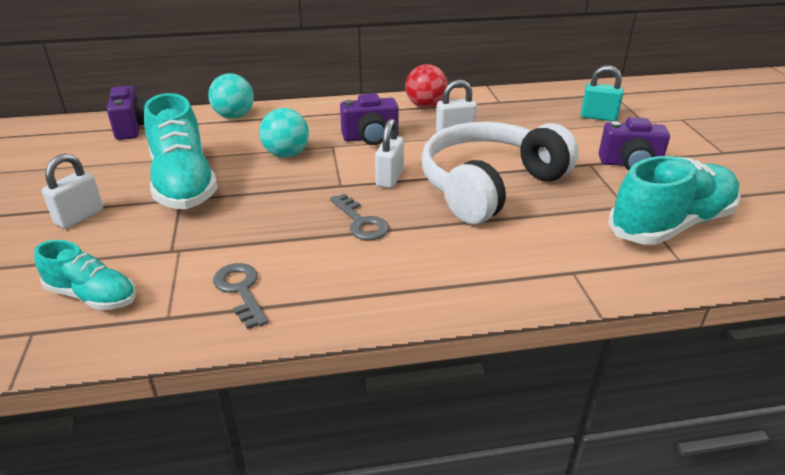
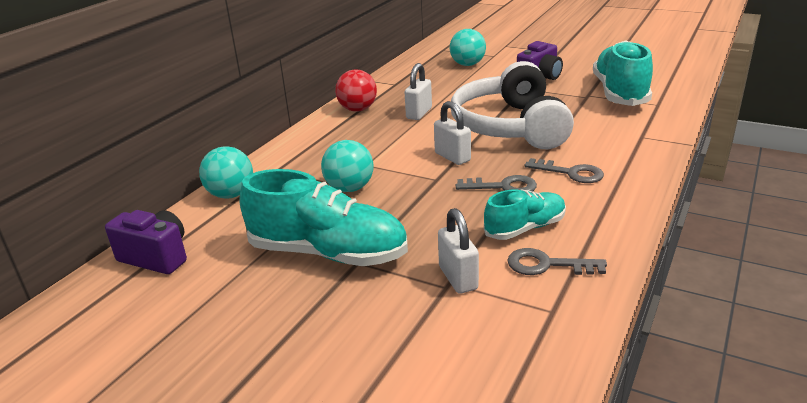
camera: 50 degrees left, 5 degrees down
(79, 217) = (313, 332): white padlock -> white padlock (458, 278)
(92, 296) = (478, 349): turquoise shoe -> turquoise shoe (525, 228)
(370, 138) = (376, 145): purple camera -> none
(429, 251) = (570, 173): none -> grey key
(598, 117) = (467, 64): turquoise padlock -> turquoise ball

